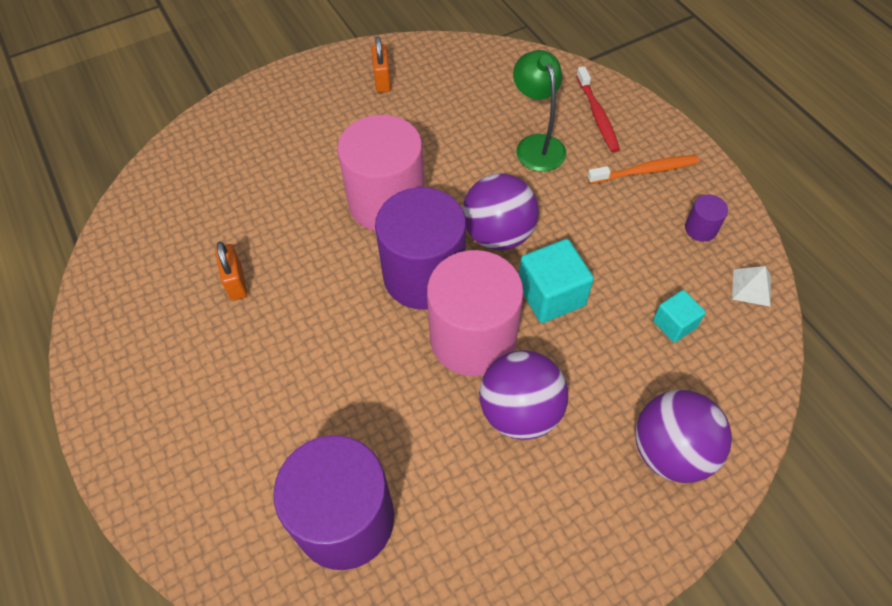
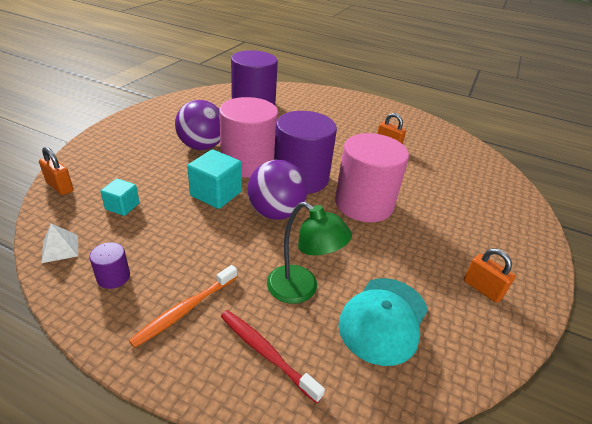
camera: 140 degrees right, 20 degrees down
(489, 97) = (383, 319): none -> turquoise cap
(671, 451) = (111, 155): purple ball -> none
(751, 401) = (60, 187): none -> orange padlock

